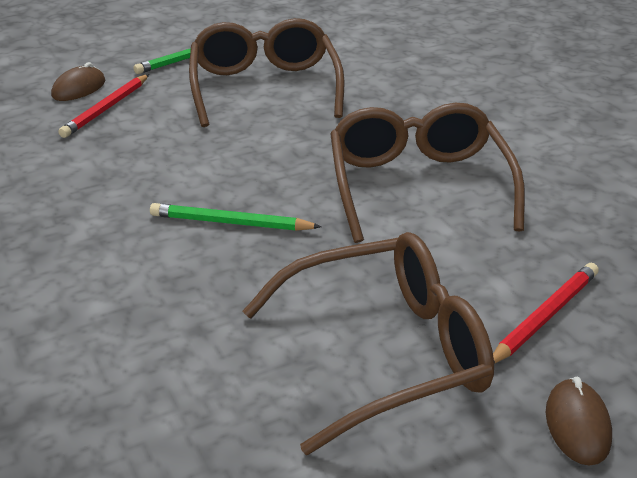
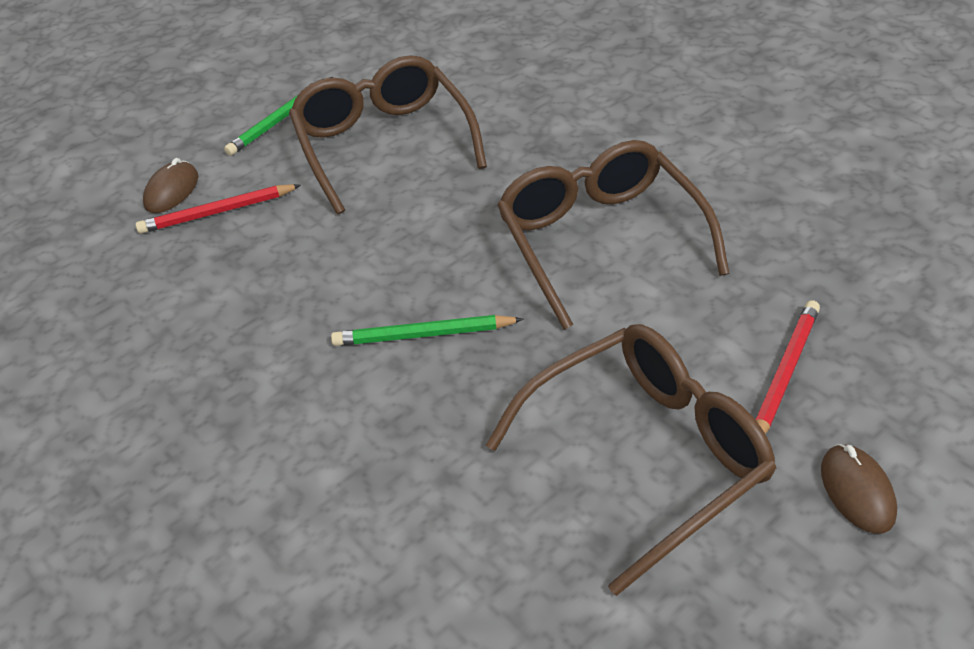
camera: 10 degrees left, 10 degrees up
(106, 109) = (217, 212): red pencil -> red pencil turned 60 degrees clockwise

